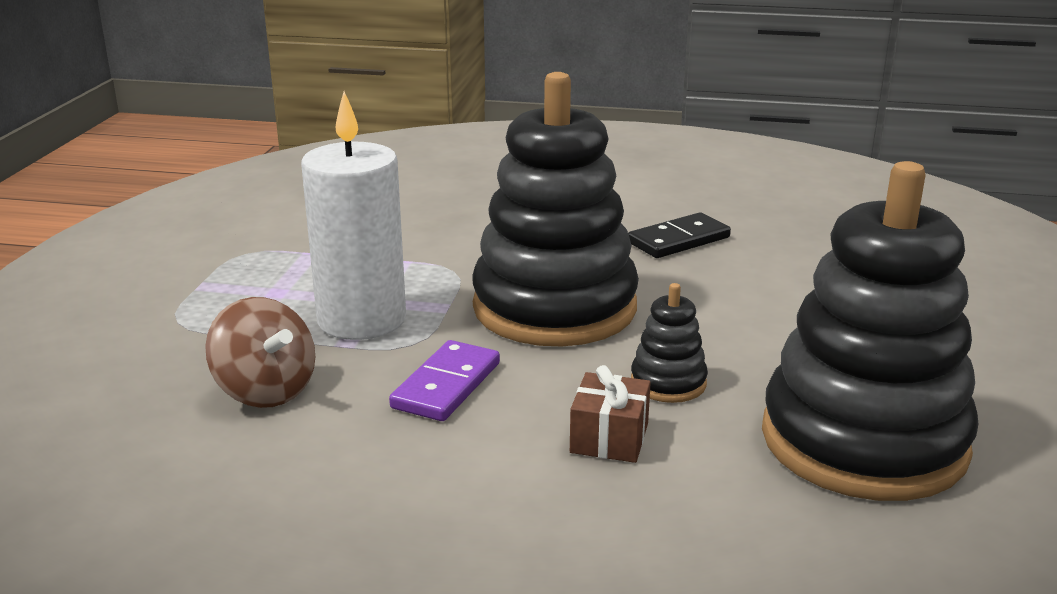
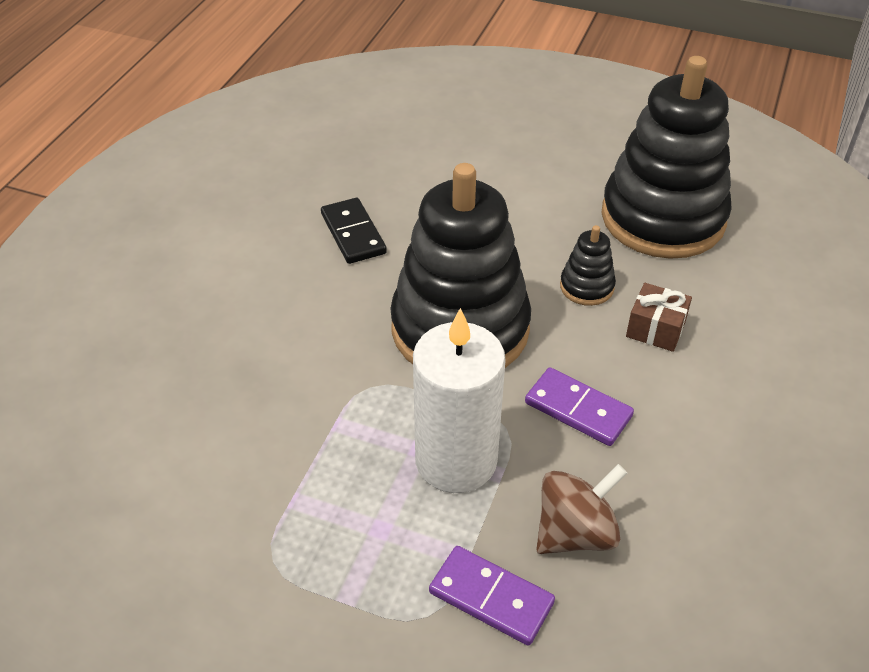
camera: 80 degrees left, 20 degrees up
(191, 349) = (491, 597): none -> purple domino

